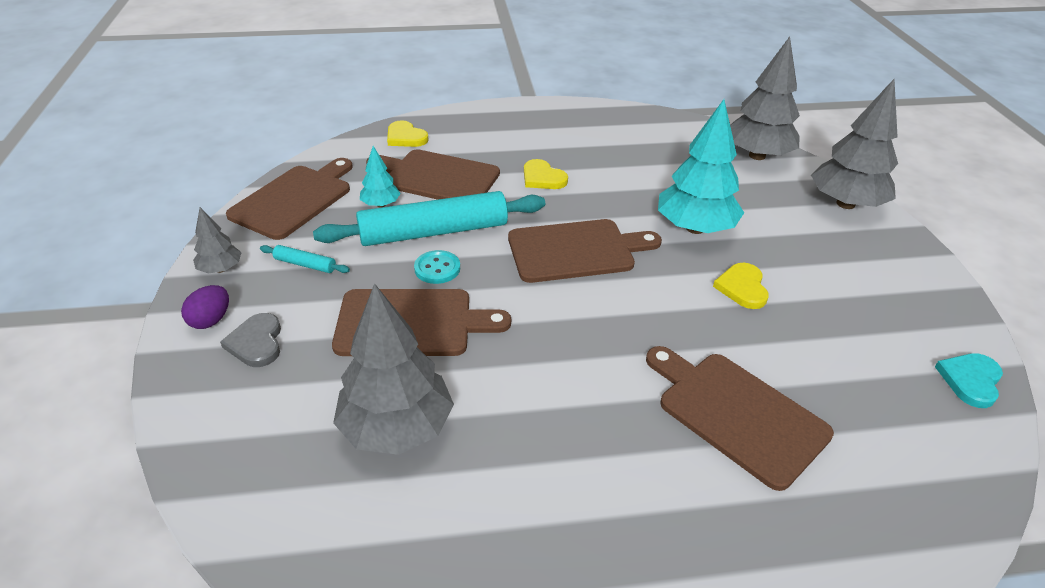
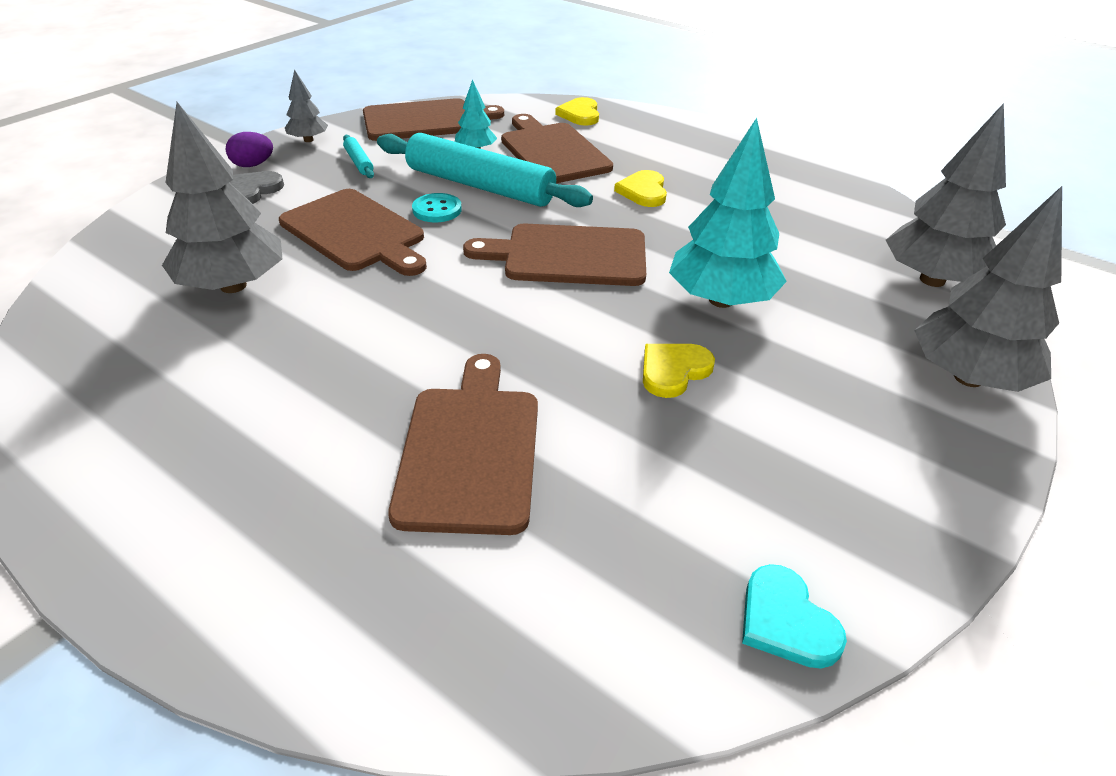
camera: 45 degrees right, 0 degrees up
(576, 250) = (568, 256): brown cutting board -> brown cutting board turned 150 degrees clockwise
(970, 380) = (786, 621): turquoise heart -> turquoise heart turned 105 degrees counterclockwise

